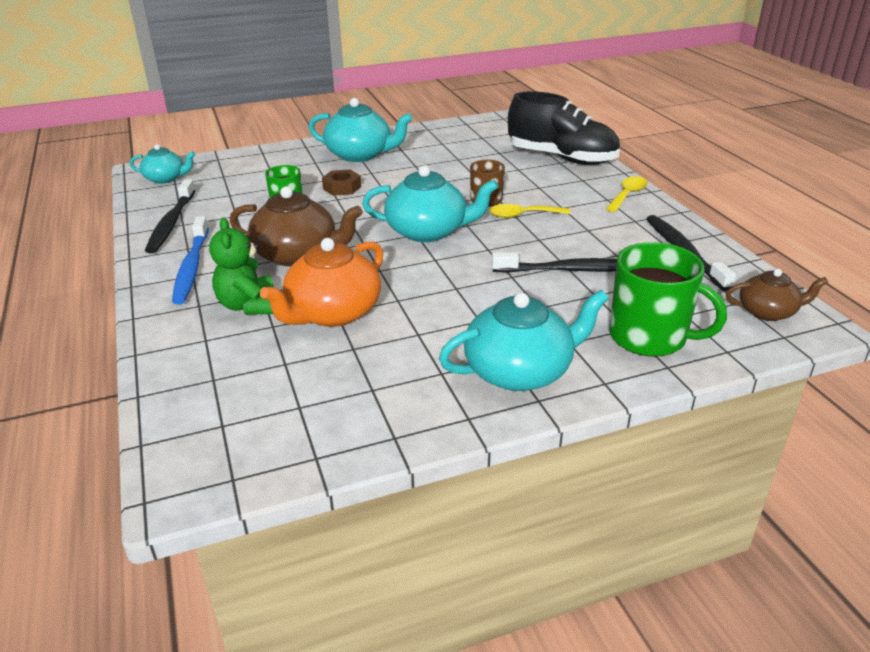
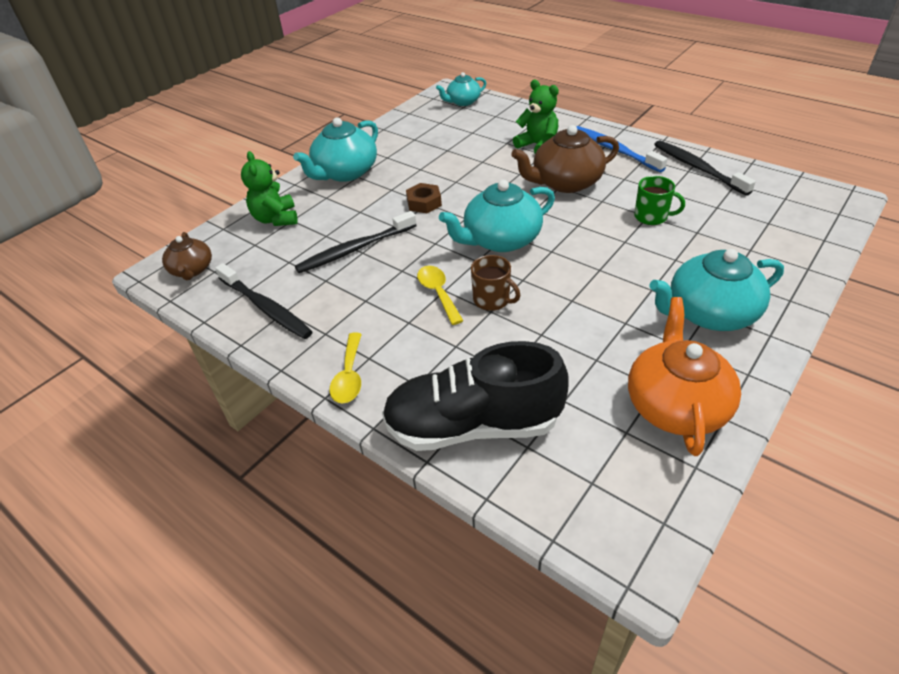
camera: 150 degrees right, 10 degrees up
(165, 179) = (804, 199): turquoise teapot -> turquoise teapot (463, 102)
(332, 313) = (484, 160): orange teapot -> orange teapot (676, 405)
(342, 188) = (643, 256): brown nut -> brown nut (424, 203)
(523, 215) = (438, 293): yellow spoon -> yellow spoon turned 75 degrees counterclockwise
(649, 337) = (276, 219): green mug -> green teddy bear
(768, 312) = (192, 270): brown teapot -> brown teapot turned 75 degrees counterclockwise

